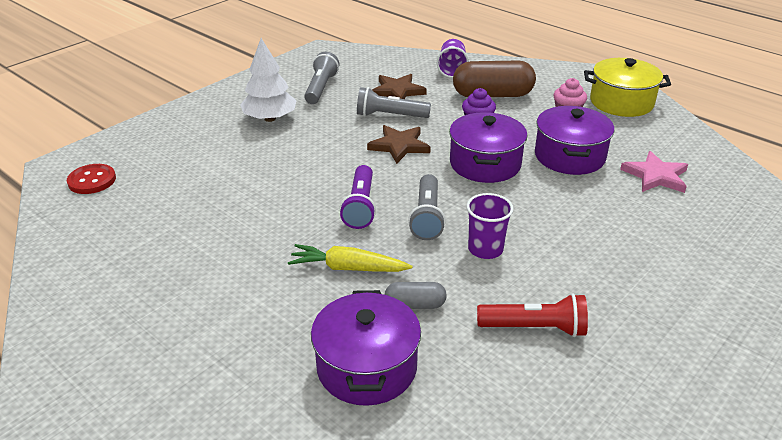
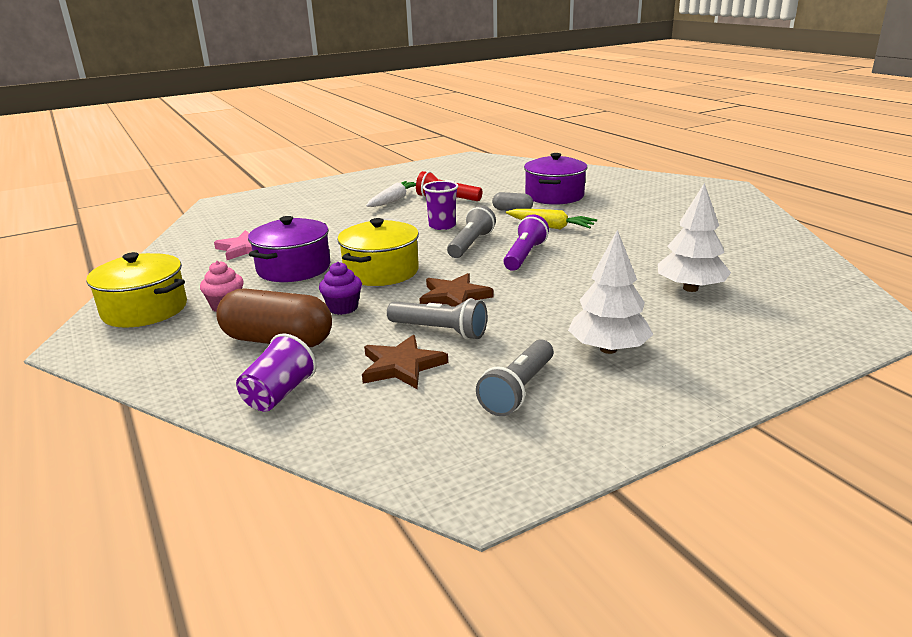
camera: 160 degrees left, 10 degrees down
(92, 180) = (822, 303): red button -> none
(198, 183) = (690, 288): none -> white tree
(485, 164) = (381, 271): purple pot -> yellow pot
(610, 308) = (394, 200): none -> white carrot

